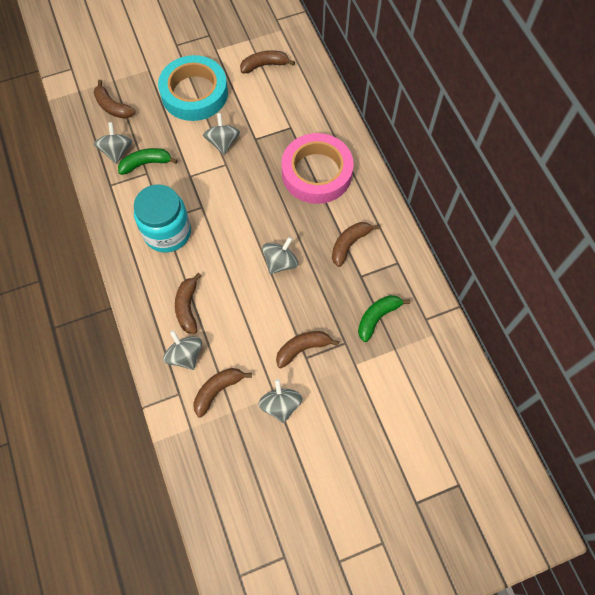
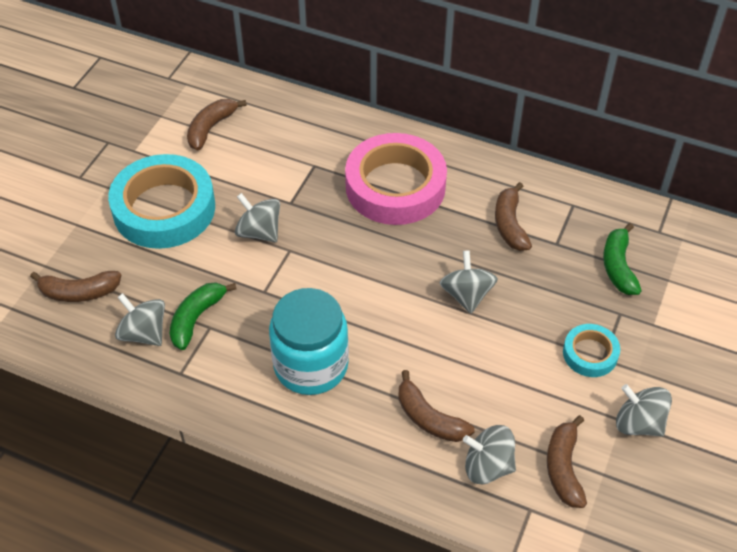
camera: 45 degrees left, 15 degrees down
(302, 348) = (590, 354): brown banana -> turquoise tape

